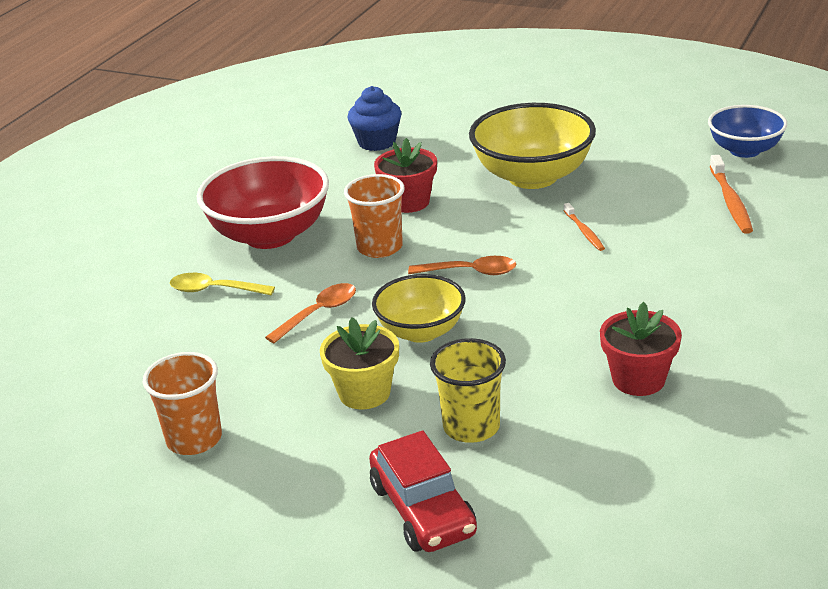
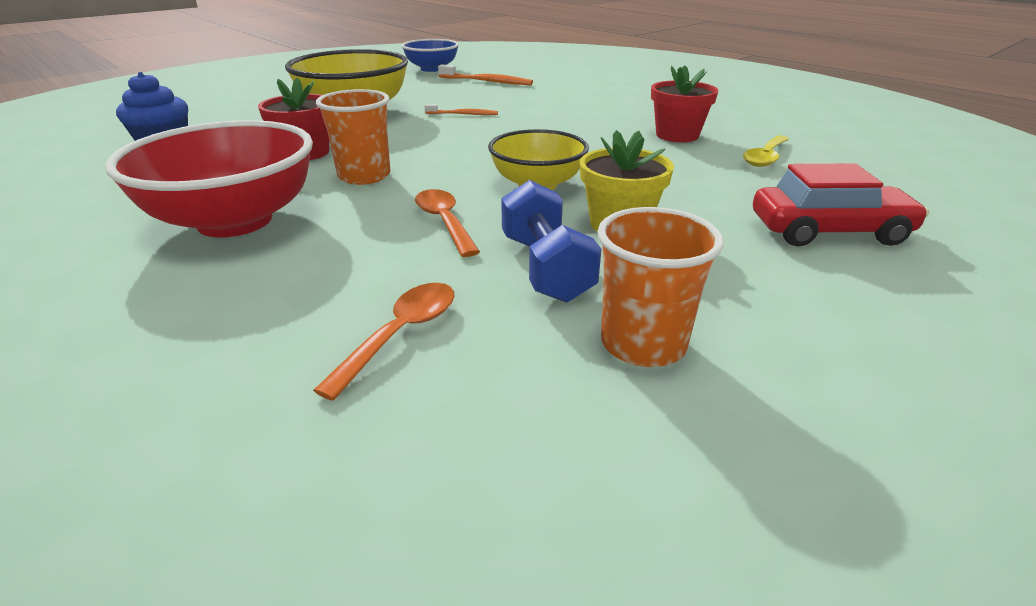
camera: 70 degrees left, 0 degrees up
(214, 290) = (299, 274): yellow spoon -> yellow spoon (765, 157)
(271, 377) = (545, 268): none -> blue dumbbell
(470, 272) = (465, 153): orange spoon -> orange spoon (401, 334)
(471, 427) = (707, 192): yellow cup -> none

